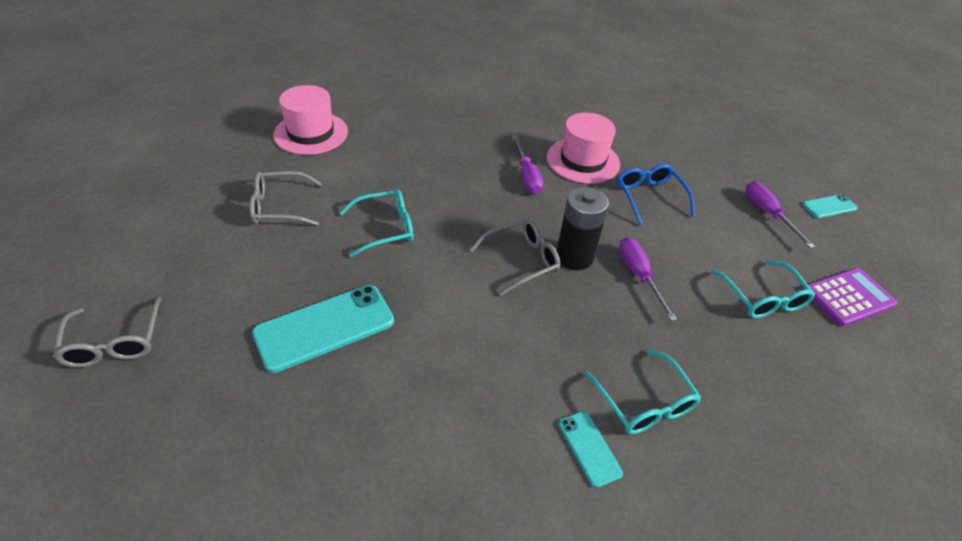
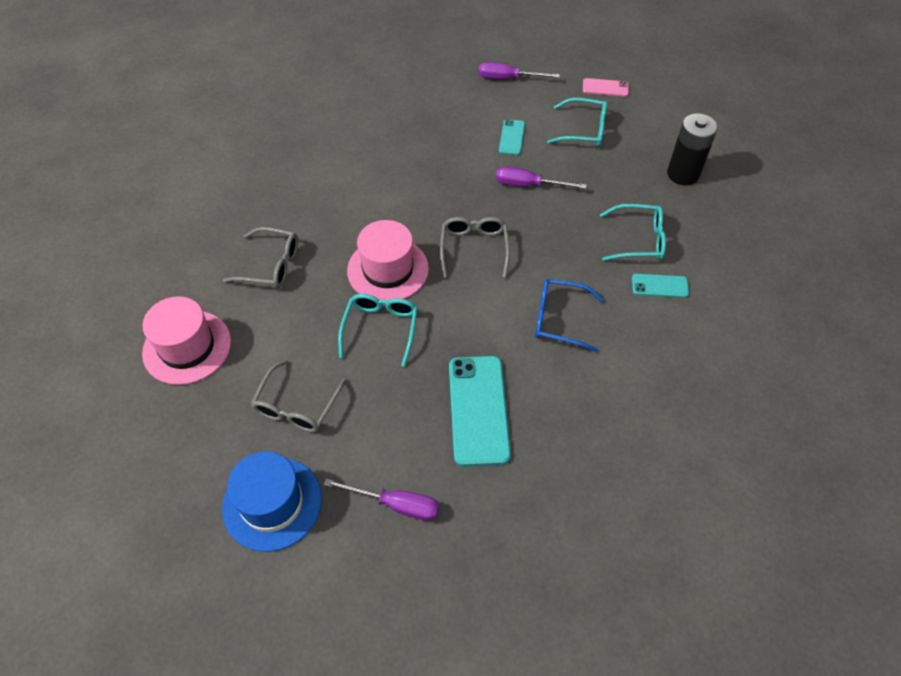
camera: 60 degrees left, 10 degrees up
(114, 342) = (414, 582): grey glasses -> grey glasses (271, 265)
(179, 225) = (272, 503): none -> blue hat
(526, 176) = (372, 200): purple screwdriver -> purple screwdriver (396, 504)
(574, 257) = (488, 213): black battery -> black battery (683, 174)
(583, 160) = (376, 153): pink hat -> pink hat (388, 269)
(649, 197) = (449, 134): blue glasses -> blue glasses (559, 319)
(829, 206) = (519, 42): turquoise phone -> turquoise phone (511, 137)
(848, 297) = (605, 88): purple calculator -> pink phone

